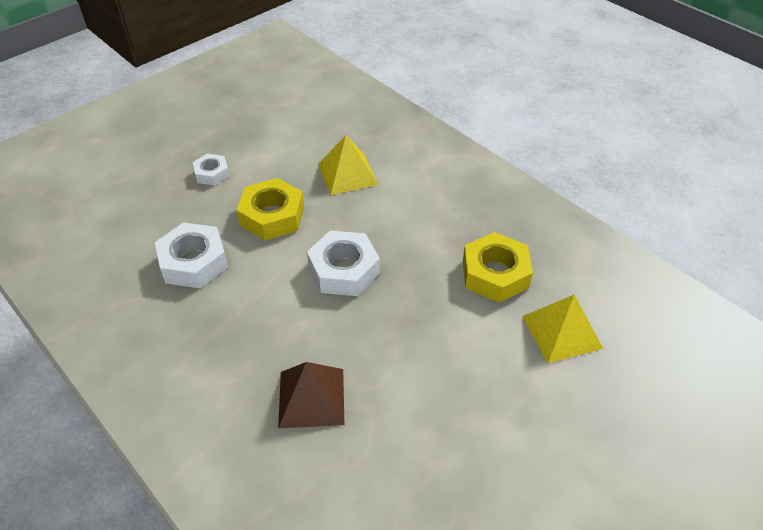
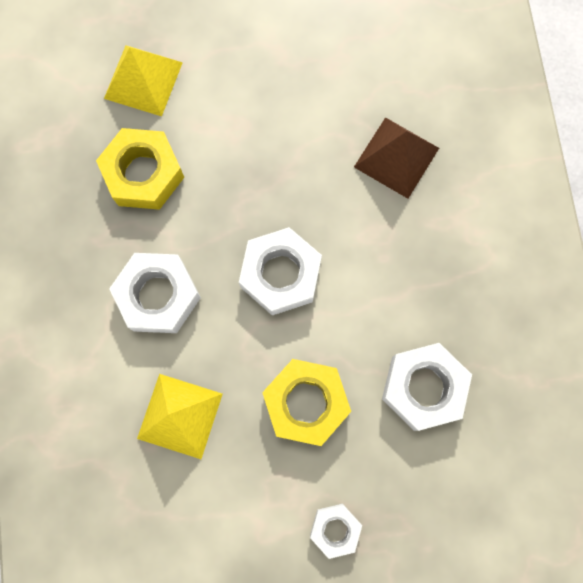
camera: 145 degrees left, 30 degrees up
(416, 217) = (158, 296): none -> white nut

